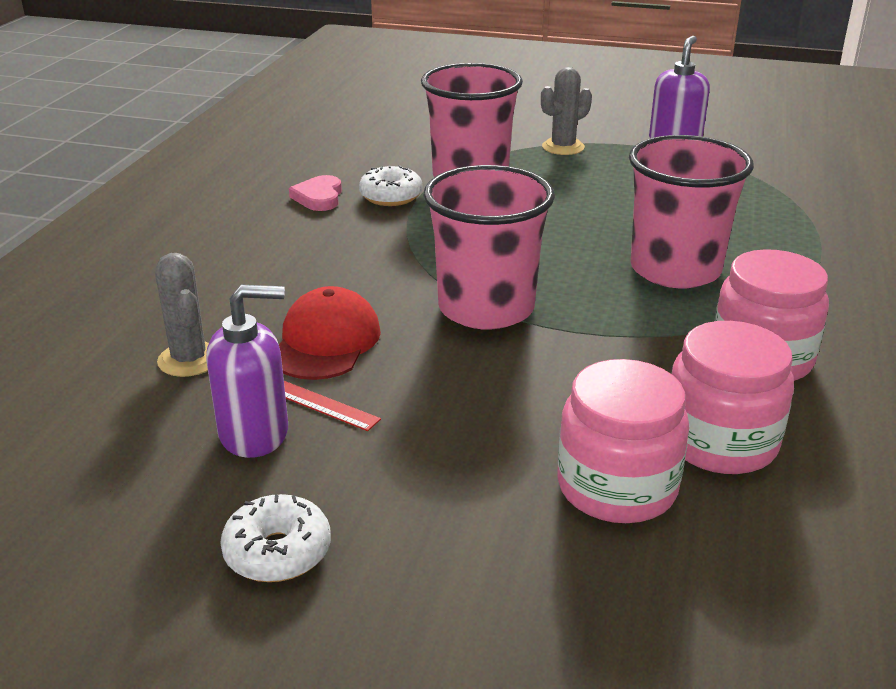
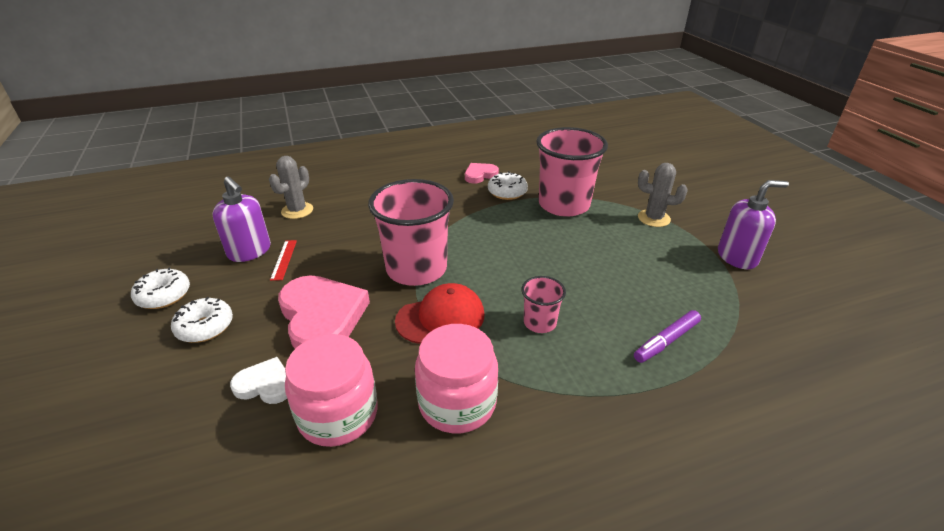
camera: 55 degrees right, 5 degrees up
(326, 342) = (340, 236): red cap -> red cap (441, 317)
(424, 519) = (205, 327): none -> white donut
(513, 407) = (322, 317): none -> pink heart
(617, 487) = (265, 384): pink jar -> white heart
(675, 270) = (540, 323): pink cup -> pink cup, size x0.48
(764, 222) = (666, 341): none -> purple marker

